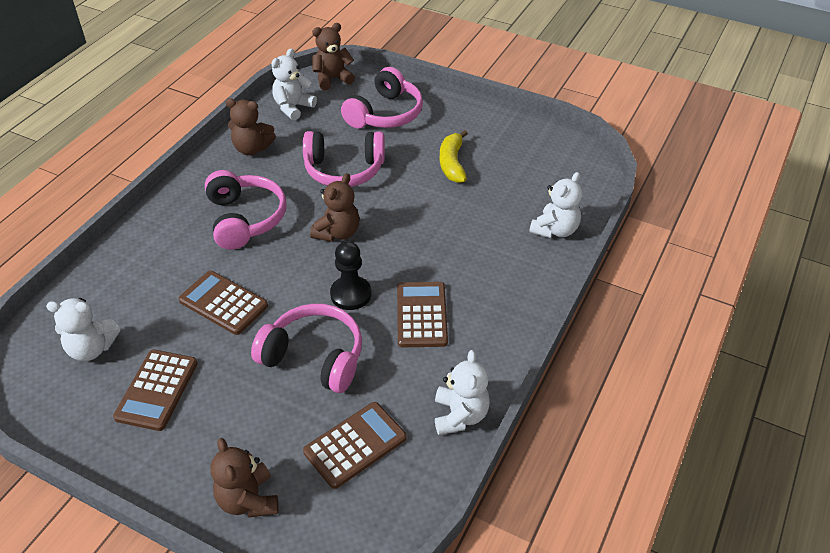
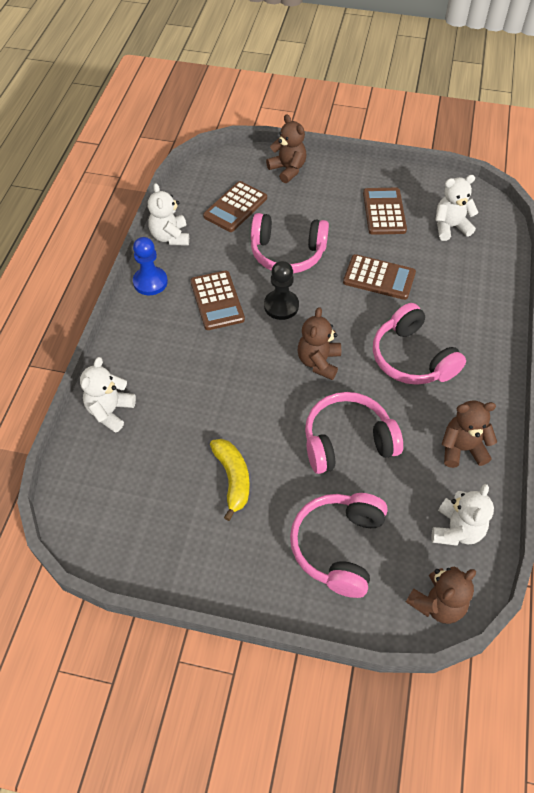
camera: 165 degrees right, 10 degrees up
(497, 355) = (150, 282): none -> blue pawn

